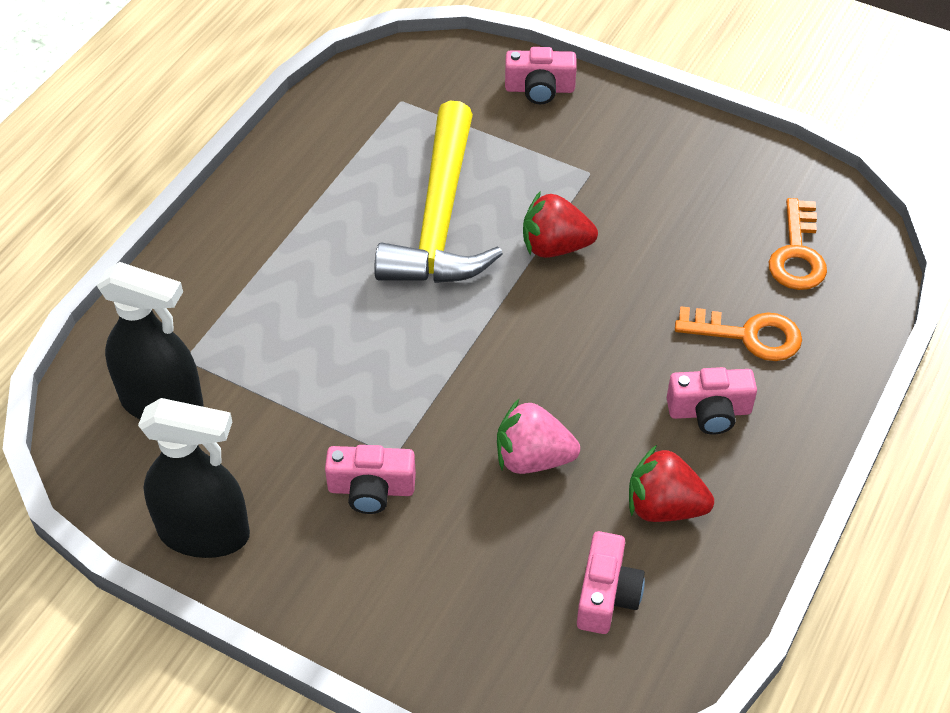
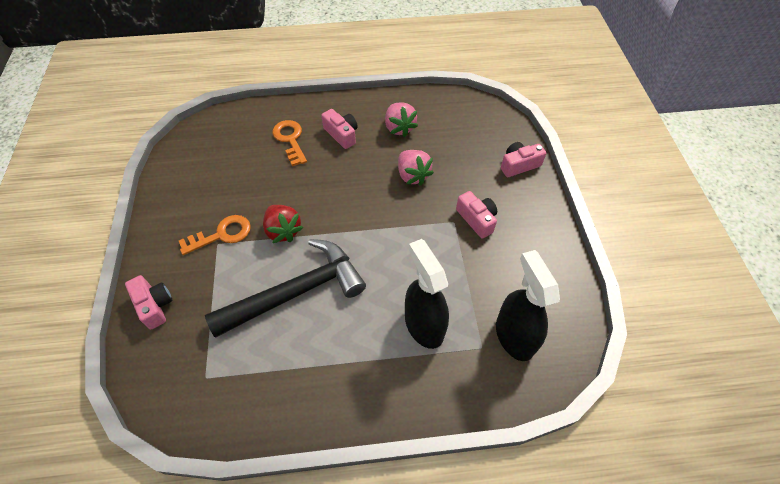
camera: 125 degrees left, 5 degrees up
(205, 533) = (554, 264): black spray bottle -> black spray bottle (423, 325)
(440, 218) = (296, 292): yellow hammer -> black hammer
(606, 595) = (451, 126): pink camera -> pink camera (519, 165)
(664, 507) = (399, 128): red strawberry -> pink strawberry
(797, 254) = (228, 143): orange key -> orange key (222, 234)

